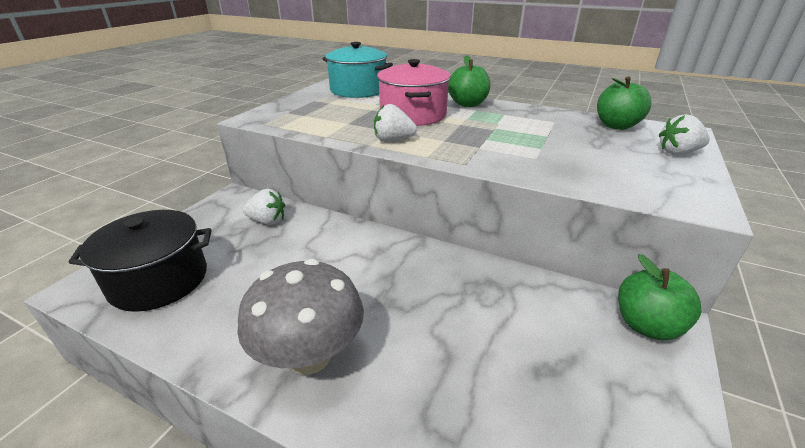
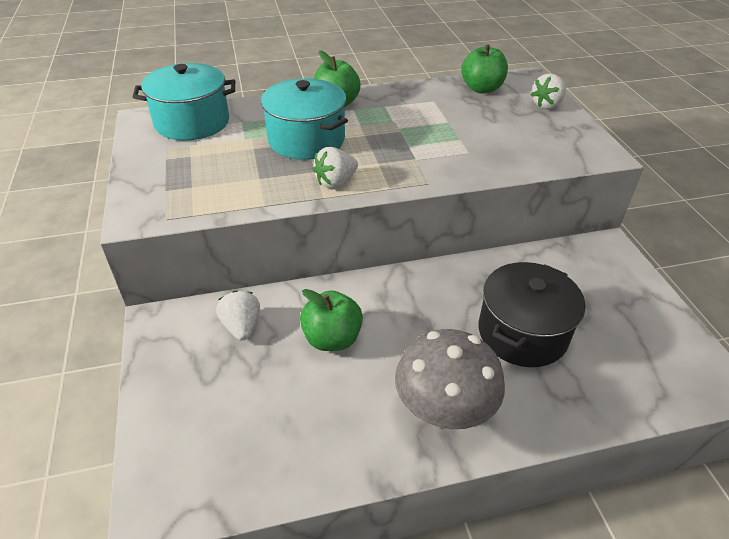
camera: 40 degrees left, 10 degrees up
(159, 280) = (227, 446): black pot -> black pot (522, 333)
(267, 221) = (241, 326): white strawberry -> white strawberry turned 75 degrees counterclockwise
(413, 115) = (306, 140): pink pot -> turquoise pot
(646, 325) = (600, 255): green apple -> green apple (332, 338)

